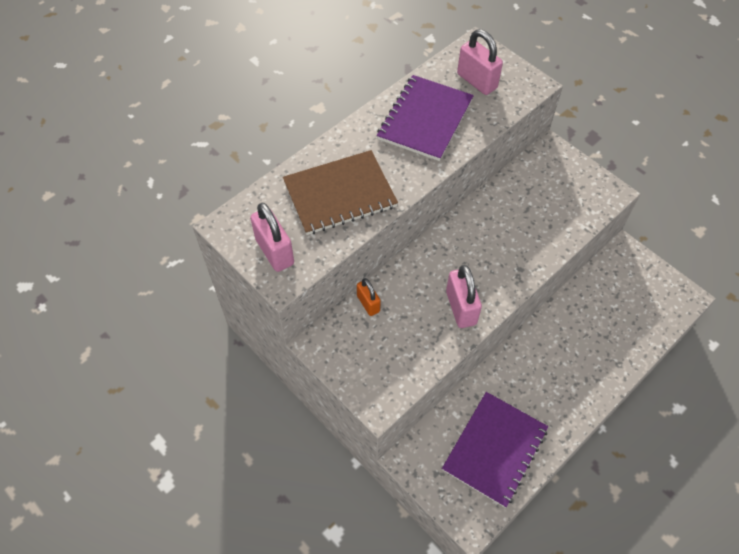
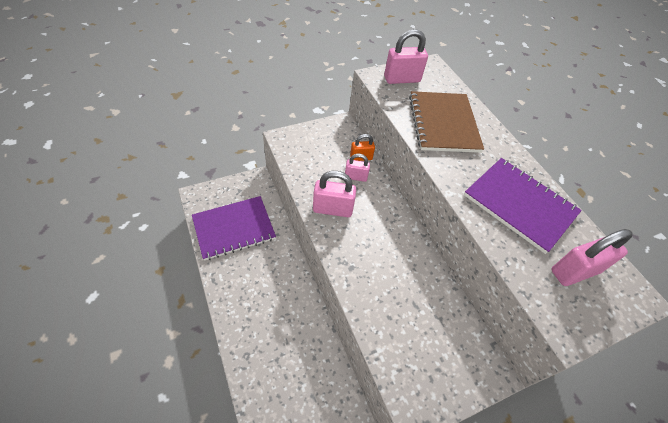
camera: 105 degrees right, 5 degrees down
(402, 300) = (355, 177): none -> pink padlock
(494, 449) = (234, 228): purple notebook -> purple notebook turned 75 degrees counterclockwise

